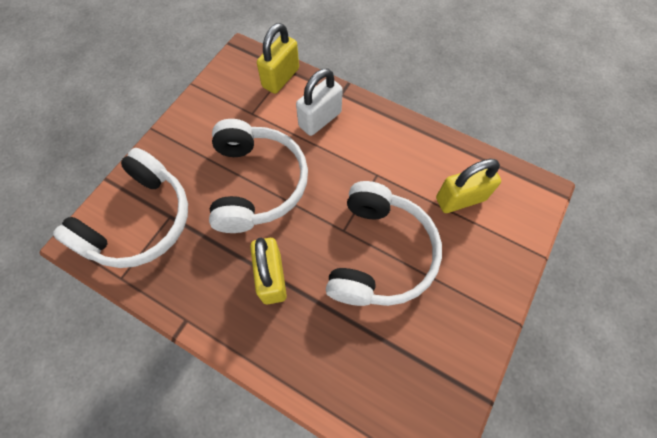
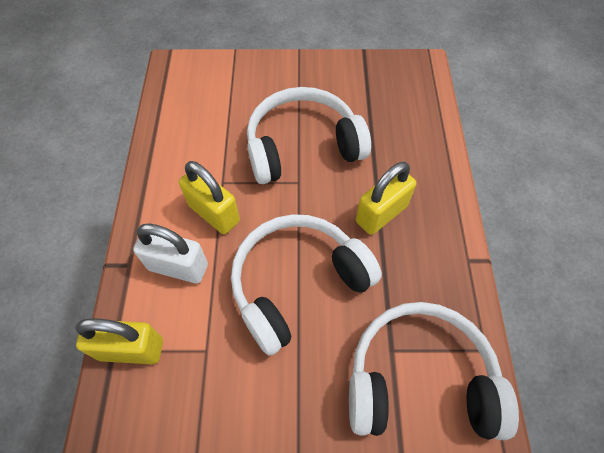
camera: 120 degrees left, 5 degrees down
(460, 199) = (212, 112): yellow padlock -> yellow padlock (214, 213)

